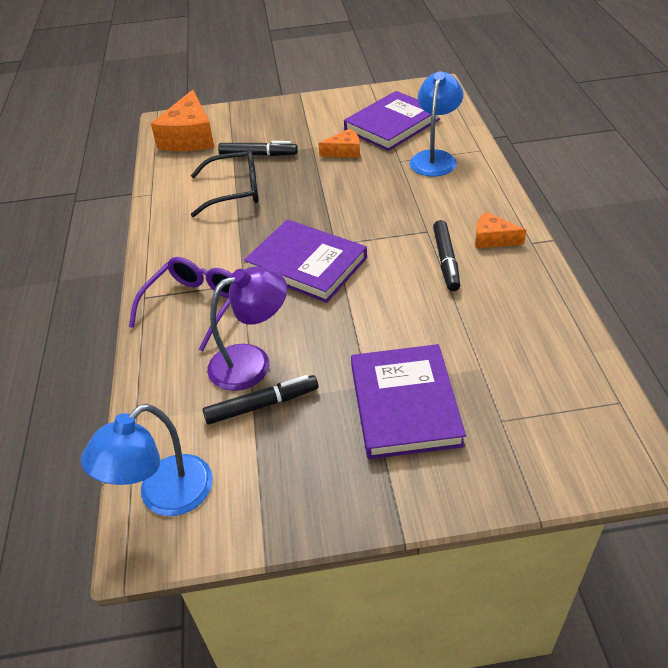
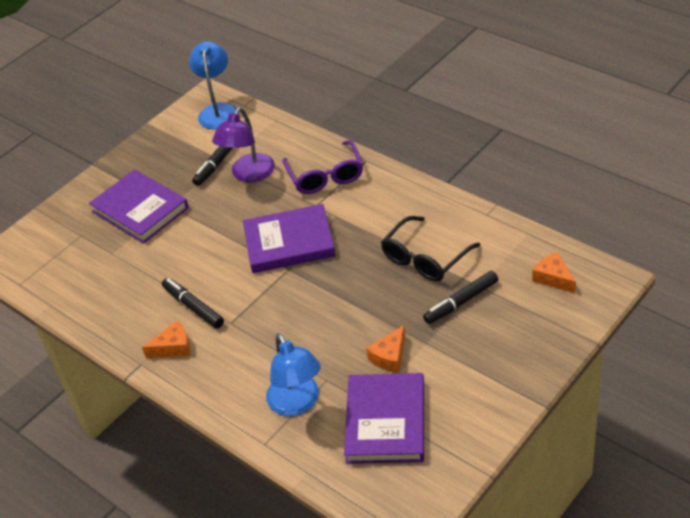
camera: 140 degrees right, 0 degrees up
(189, 137) = (553, 278): orange cheese -> orange cheese, size x0.53

